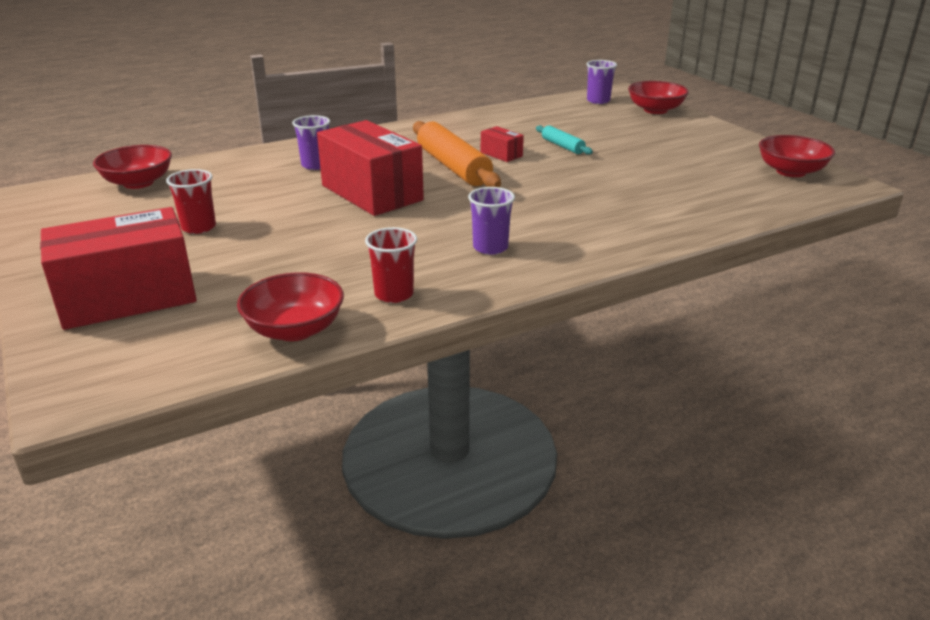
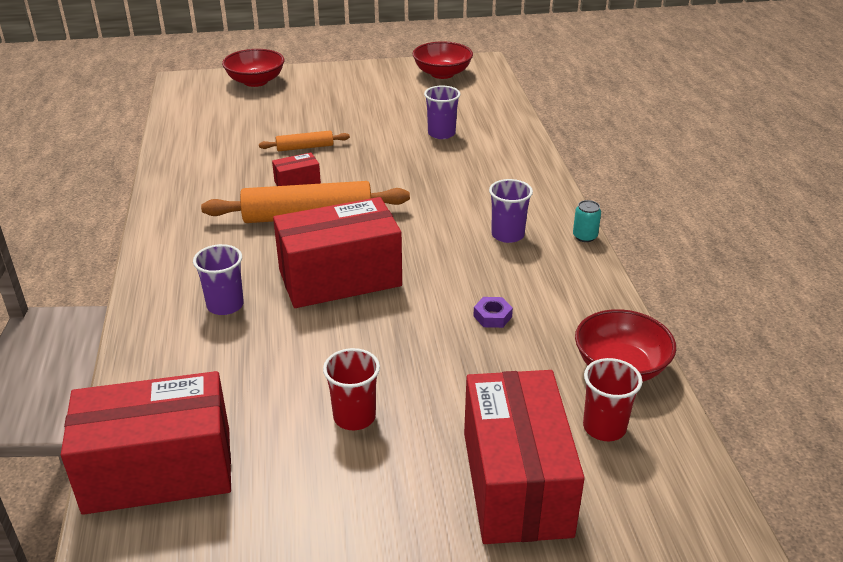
camera: 70 degrees left, 5 degrees up
(138, 183) = (158, 470): red bowl -> red box
(348, 259) = (492, 316): none -> purple nut
(394, 294) = (574, 301): red cup -> red cup (604, 427)
(520, 287) = (585, 236): none -> turquoise can
(562, 146) = (305, 147): turquoise rolling pin -> orange rolling pin
(598, 101) = (198, 99): purple cup -> purple cup (441, 133)

